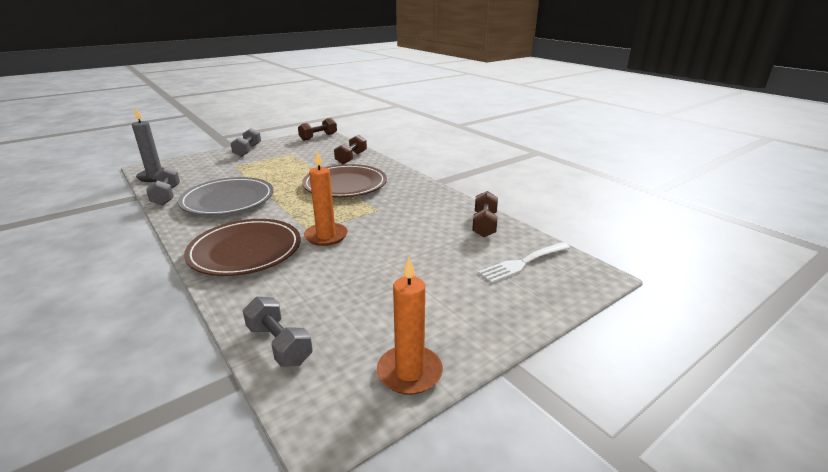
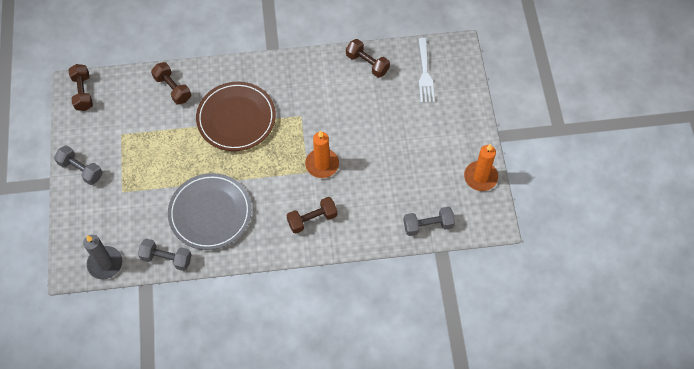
camera: 60 degrees left, 35 degrees up
(245, 251) = (312, 219): brown plate -> brown dumbbell

